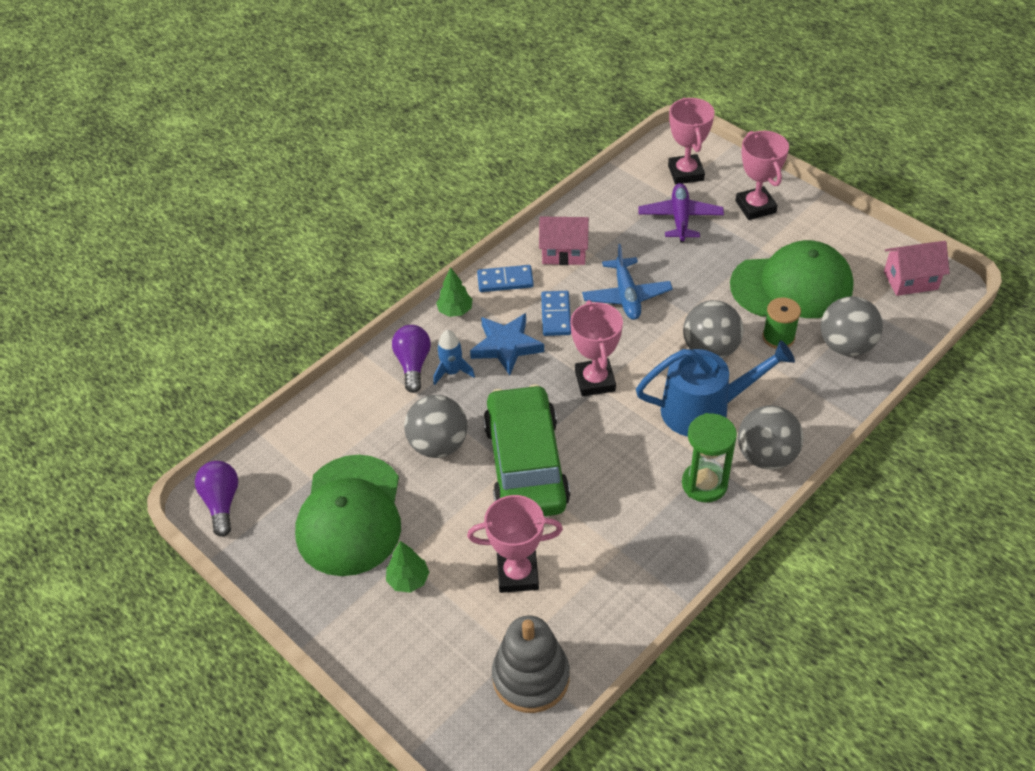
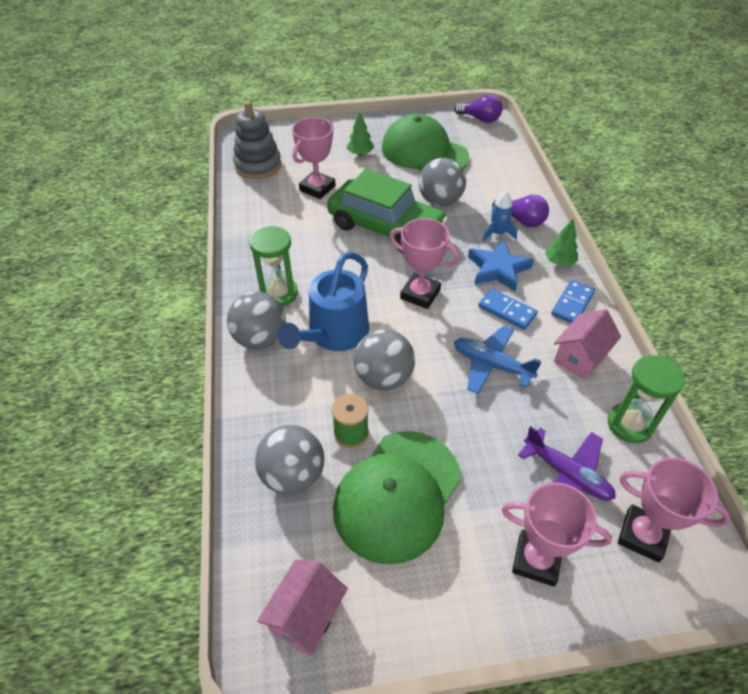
camera: 125 degrees right, 0 degrees up
(603, 206) = (629, 424): none -> green hourglass

